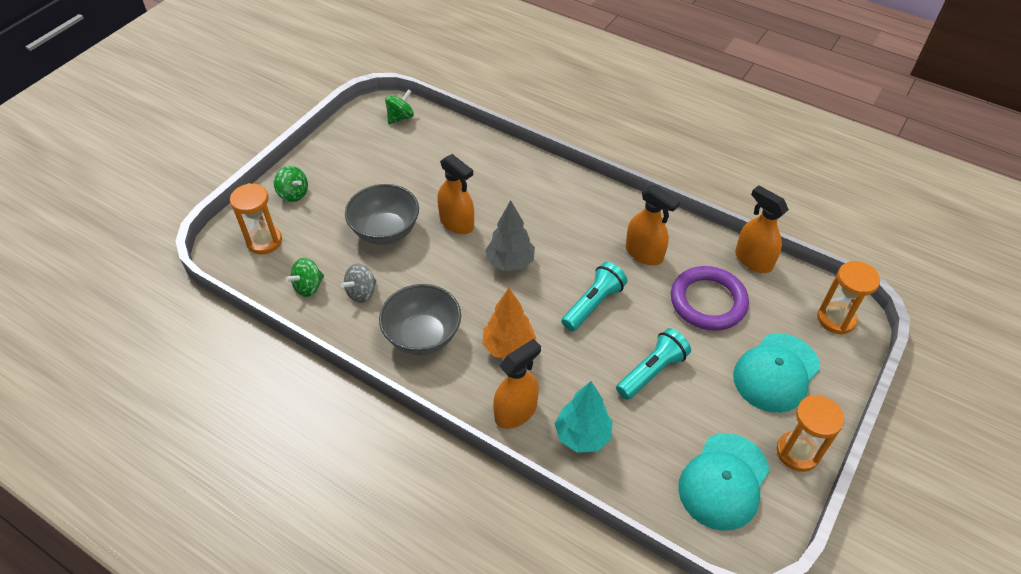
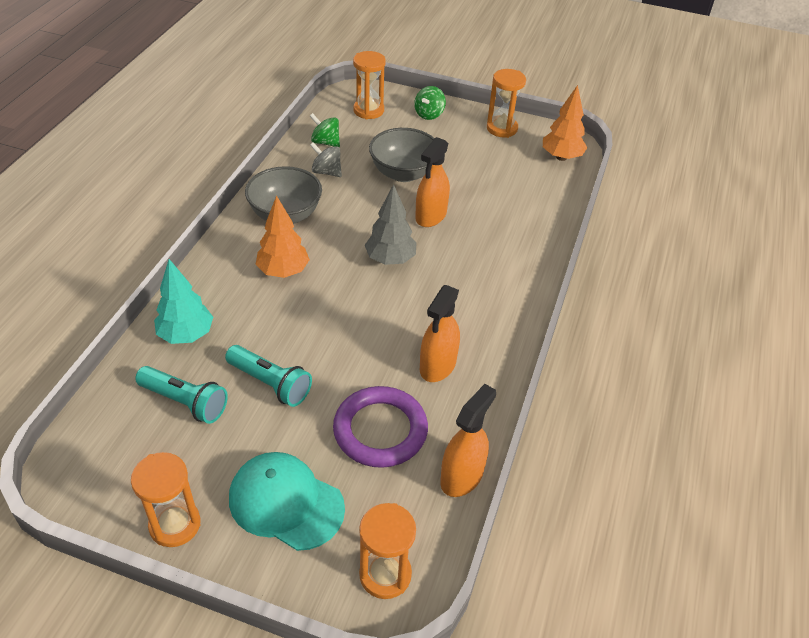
camera: 75 degrees right, 5 degrees down
(341, 146) = (502, 128): none -> orange hourglass
(400, 117) = (561, 157): green spinning top -> orange tree
(516, 412) = (209, 285): orange spray bottle -> none
(593, 304) = (351, 328): turquoise flashlight -> turquoise flashlight (185, 402)
(724, 481) = (137, 453): turquoise cap -> none

